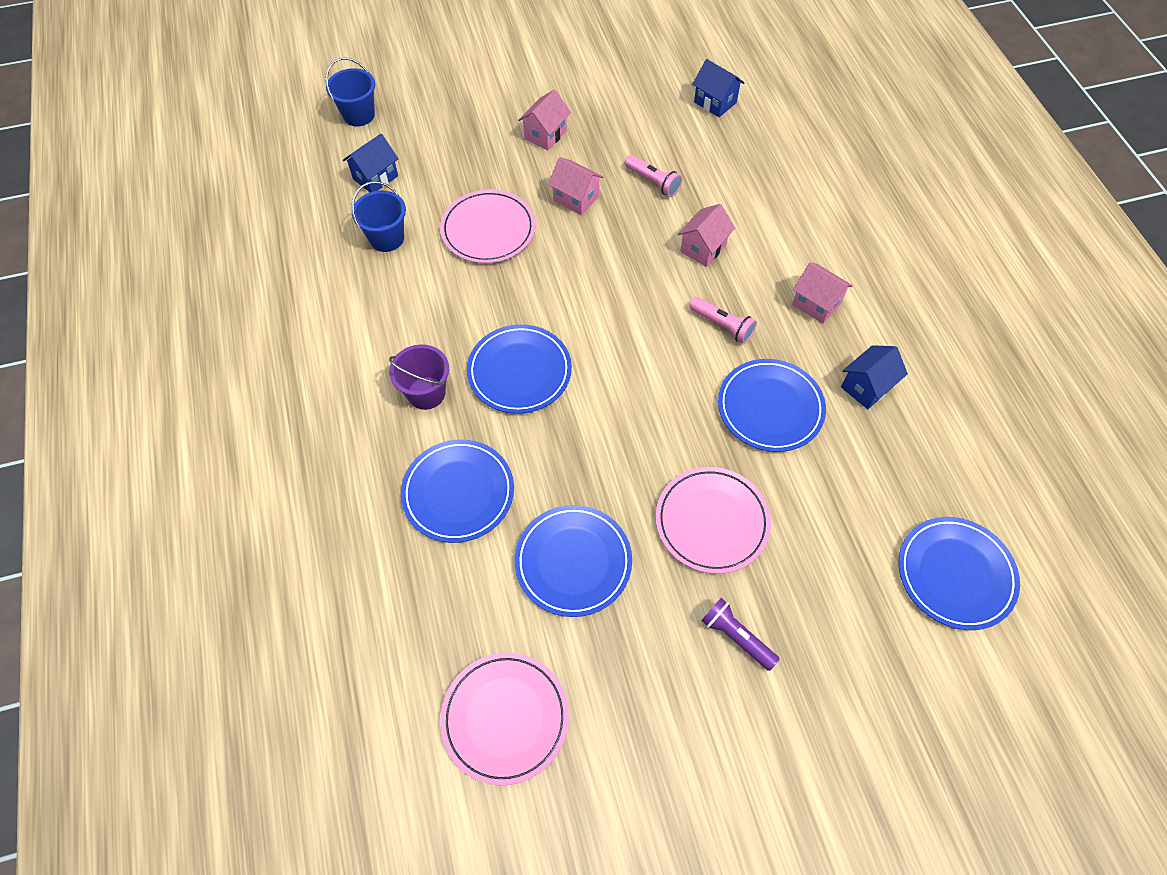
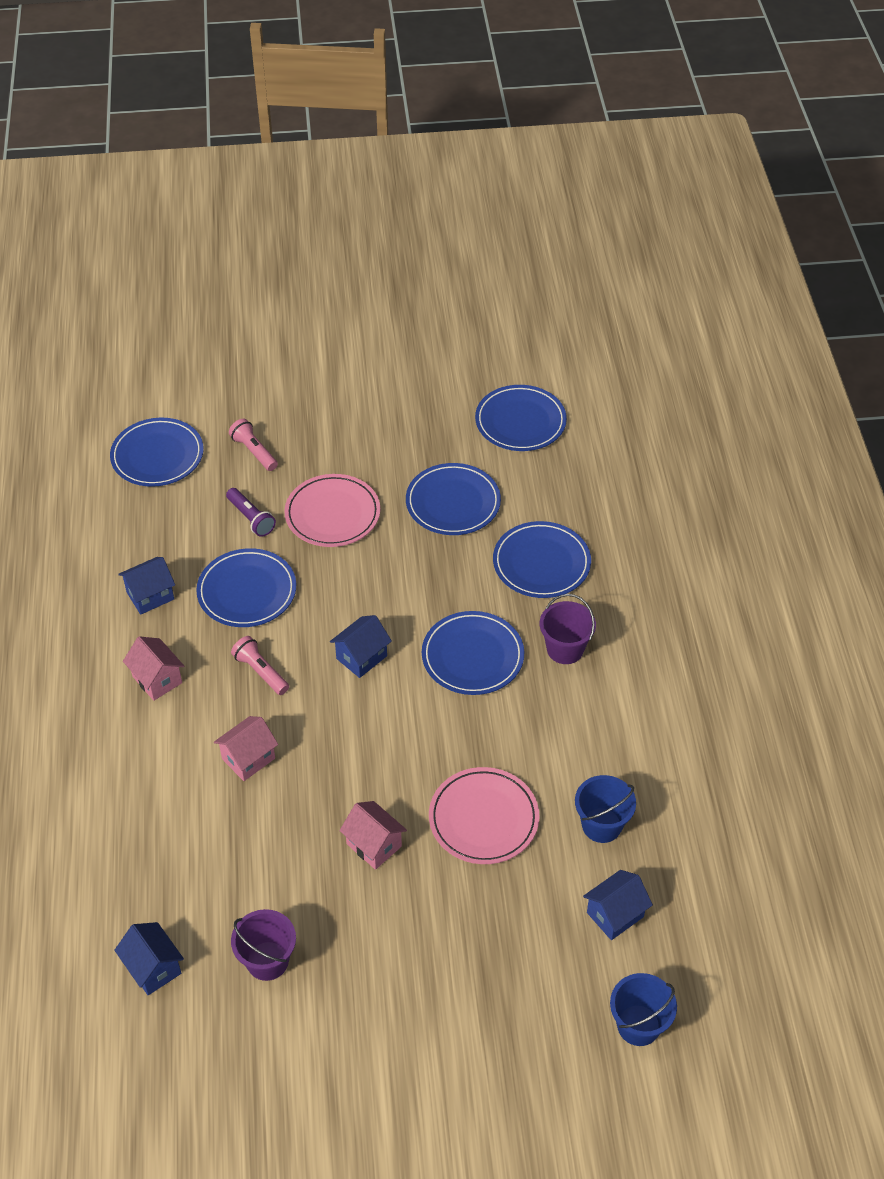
camera: 170 degrees left, 10 degrees down
(505, 718) = (520, 421): pink plate -> blue plate
(545, 135) = (391, 949): pink house -> none
(629, 354) = (361, 657): none -> blue house
(634, 116) = (267, 961): none -> purple bucket
(653, 182) = (276, 854): pink flashlight -> pink flashlight (254, 451)
(736, 637) = (341, 442): purple flashlight -> purple flashlight (251, 518)

